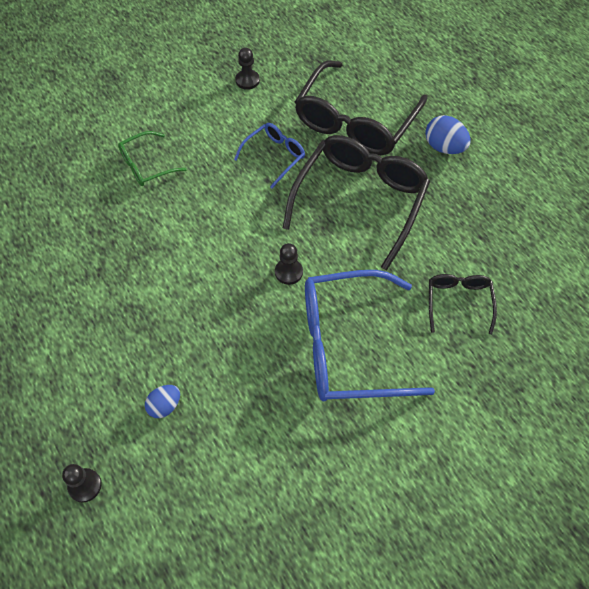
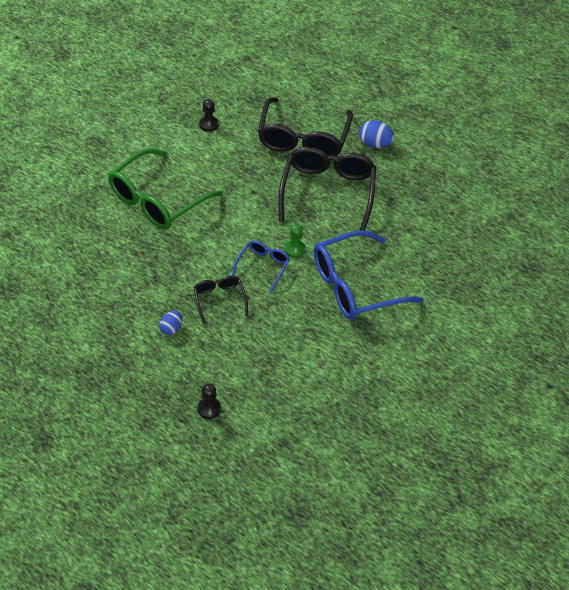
camera: 20 degrees left, 10 degrees down
(146, 165) = (157, 200): green glasses -> green glasses, size x2.00
(164, 406) = (243, 350): blue egg -> blue egg (171, 328)
(274, 156) = (252, 174): blue glasses -> blue glasses (263, 266)
(288, 272) = (295, 249): black pawn -> green pawn
(458, 302) = (420, 243): black glasses -> black glasses (219, 300)

